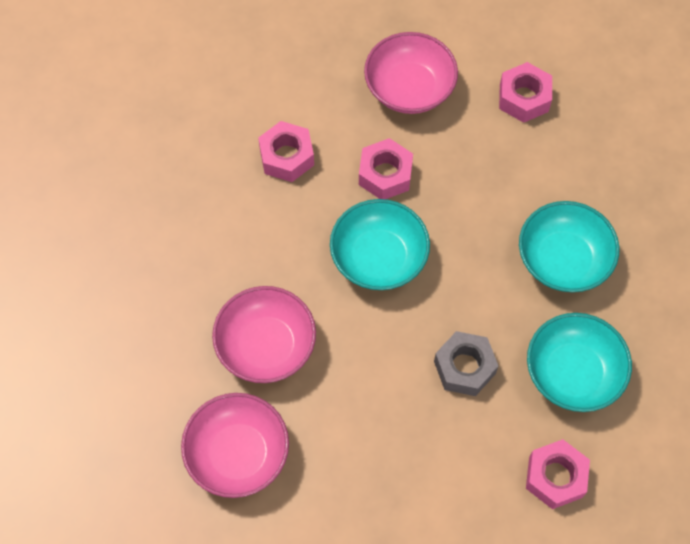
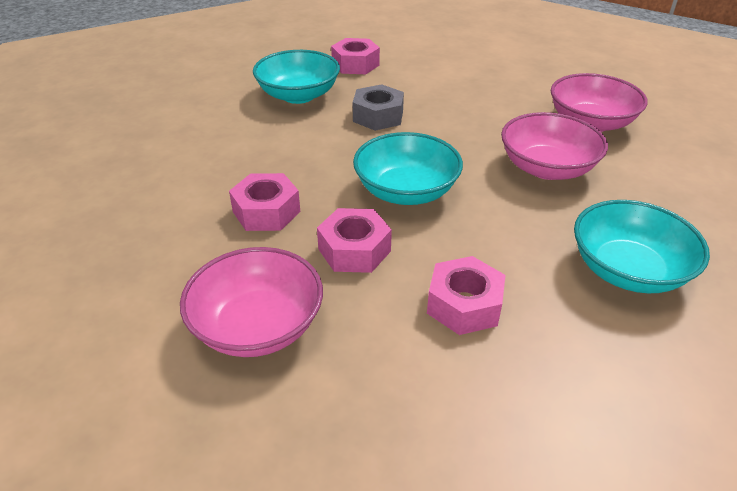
camera: 155 degrees left, 25 degrees down
(524, 98) = (138, 267): pink nut -> pink nut (266, 211)
(563, 259) = (241, 145): turquoise bowl -> turquoise bowl (628, 270)

